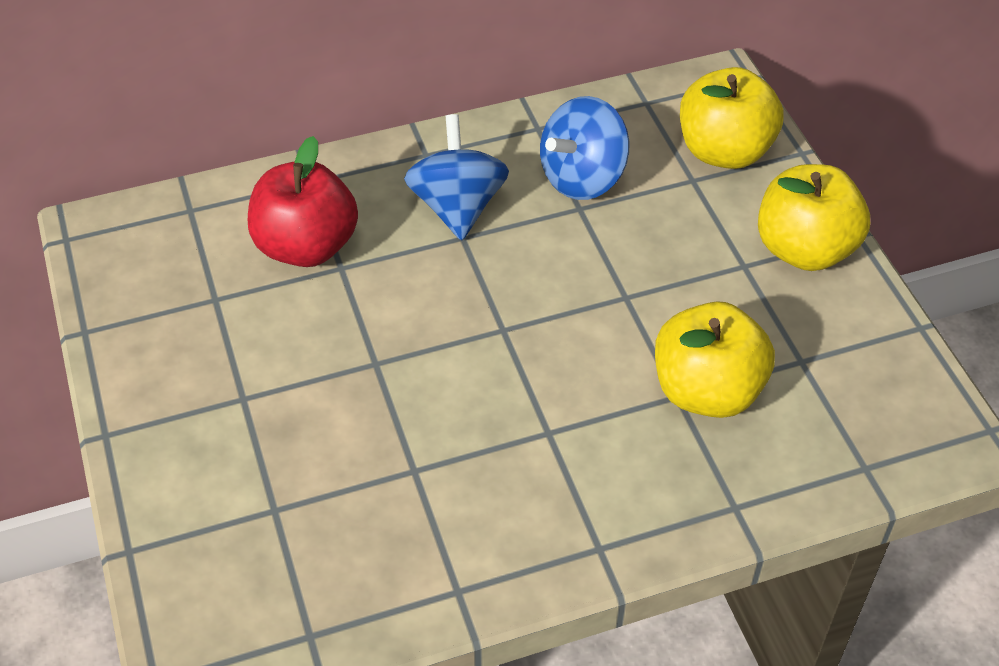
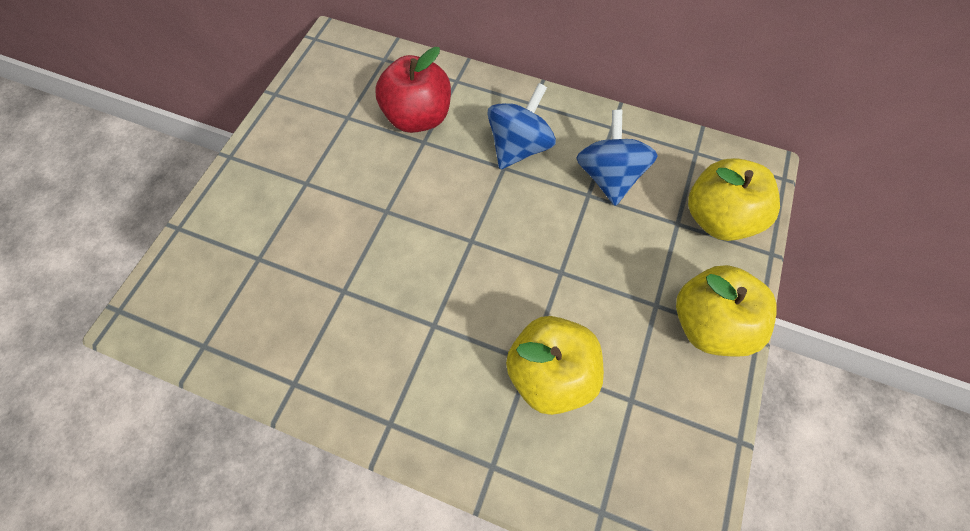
camera: 40 degrees right, 15 degrees up
(582, 178) = (609, 176): blue spinning top -> blue spinning top turned 90 degrees clockwise

